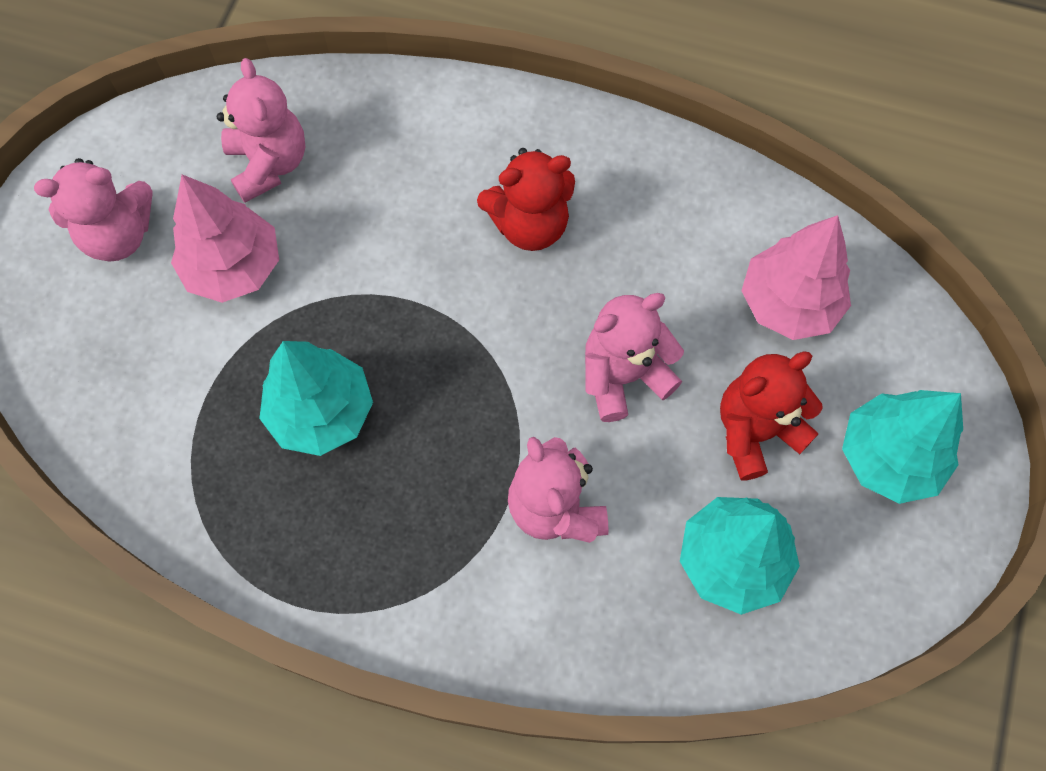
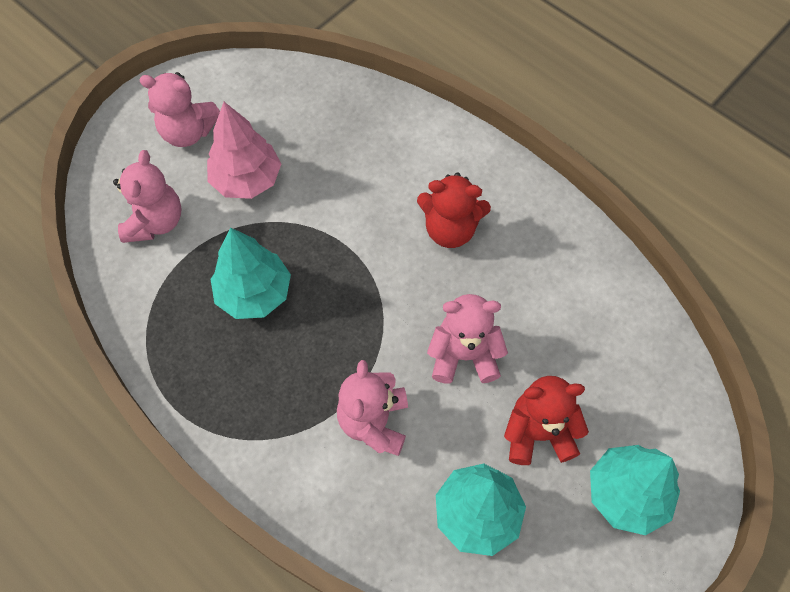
camera: 25 degrees right, 5 degrees down
(269, 164) = (301, 124): pink teddy bear -> pink teddy bear (155, 222)
(789, 303) = (605, 356): pink tree -> none

